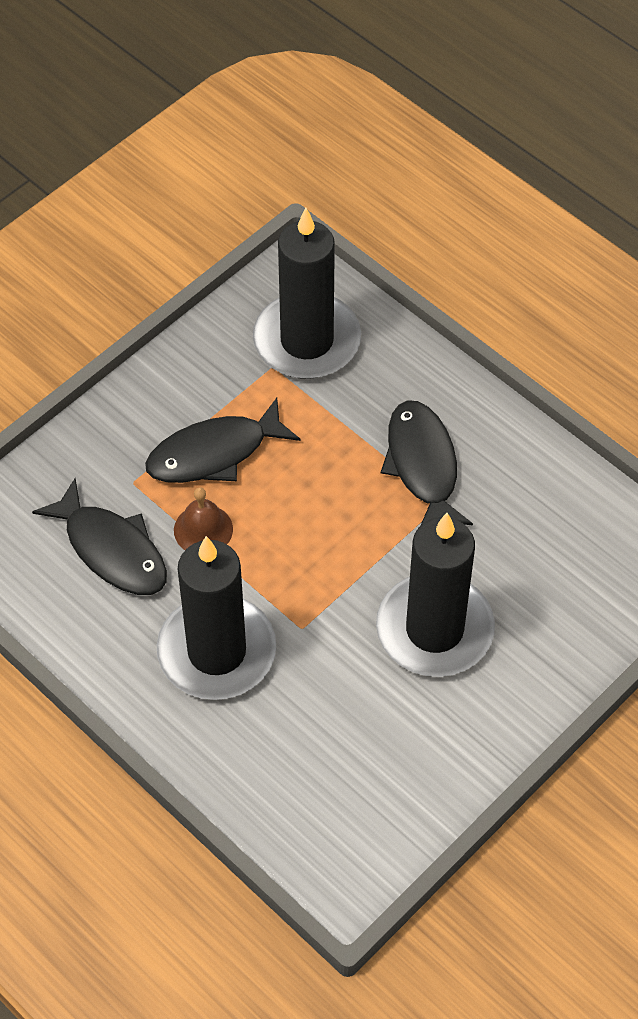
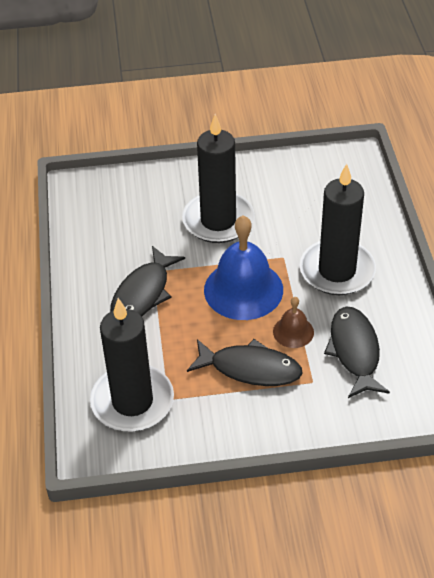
camera: 140 degrees left, 10 degrees down
(310, 548) = (243, 289): none -> blue bell

